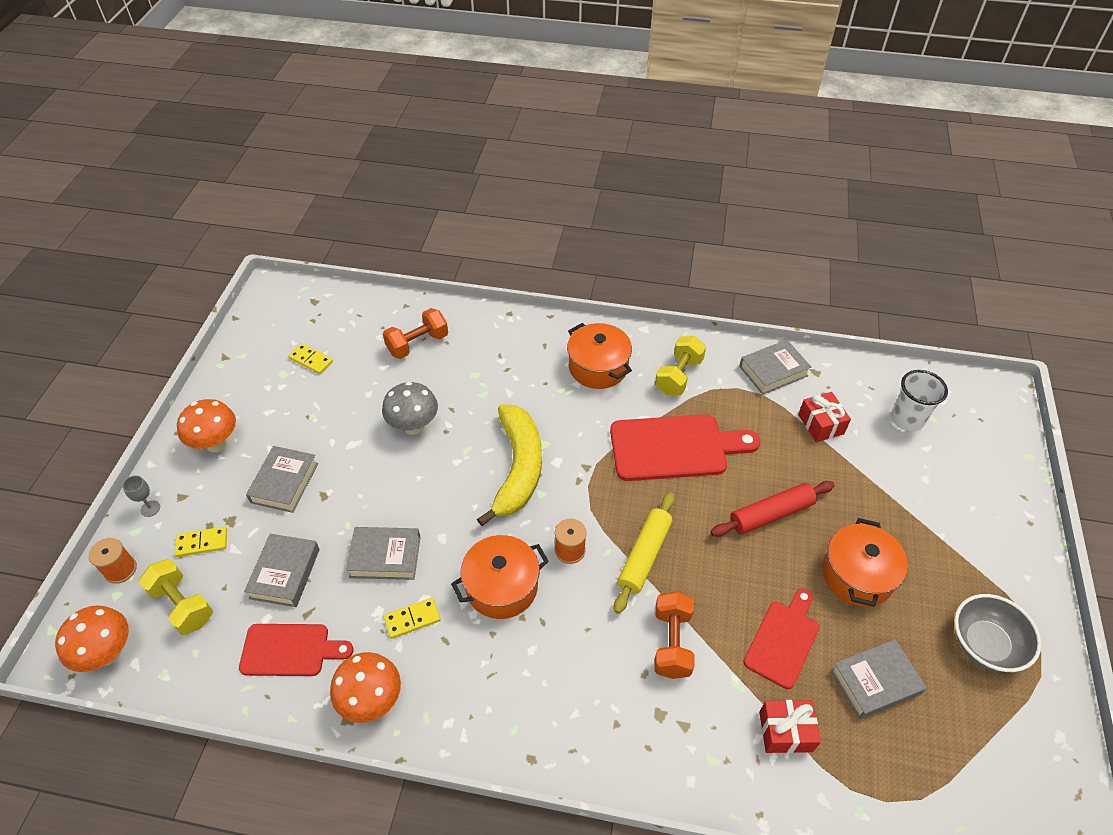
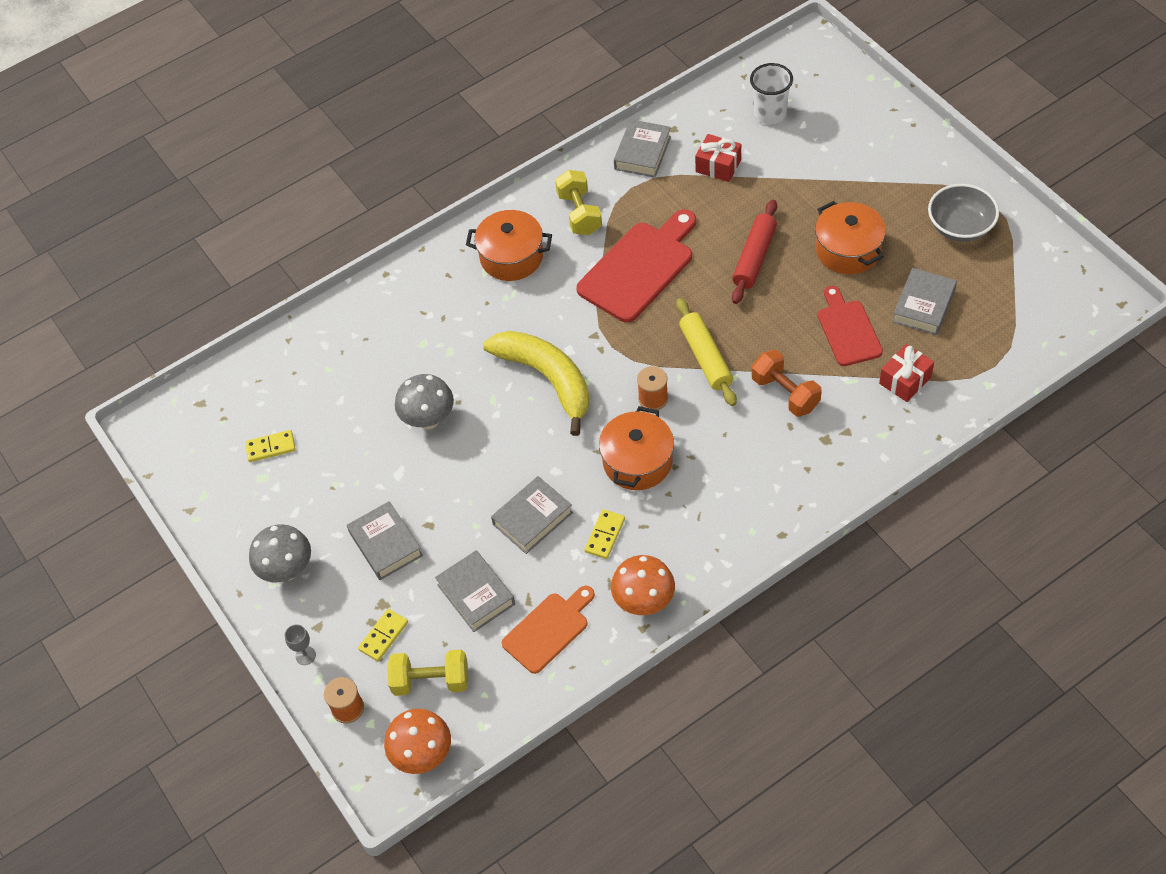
camera: 40 degrees left, 5 degrees up
(216, 444) = (287, 570): orange mushroom -> grey mushroom
(290, 650) = (548, 630): red cutting board -> orange cutting board
(417, 344) = (343, 360): orange dumbbell -> none

